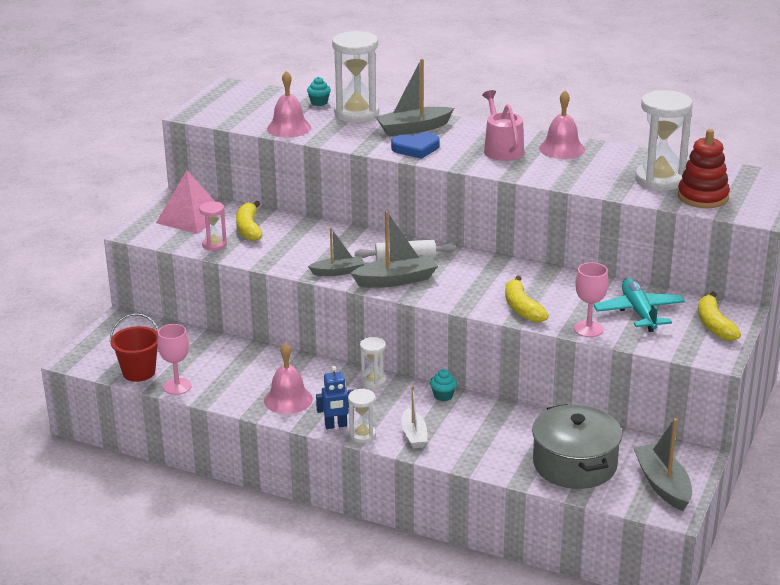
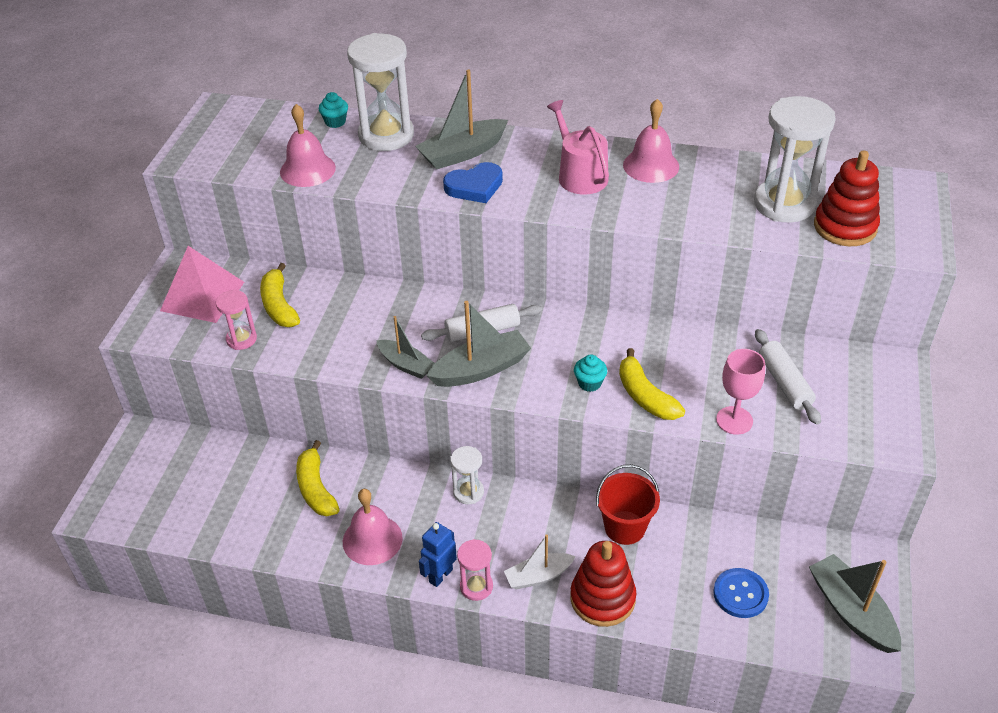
camera: 10 degrees left, 15 degrees up
(139, 372) = (177, 521): red bucket -> red bucket (625, 527)
(177, 386) = (230, 539): pink goblet -> none
(336, 426) = (440, 575): blue robot -> blue robot turned 150 degrees clockwise
(338, 272) = (406, 365): grey boat -> grey boat turned 60 degrees clockwise
(362, 435) = (476, 586): white hourglass -> pink hourglass
(414, 435) = (538, 576): white boat -> white boat turned 90 degrees clockwise
(443, 396) = (557, 503): turquoise cupcake -> turquoise cupcake (589, 383)
(461, 453) = (602, 598): none -> red stacking toy
(574, 464) = (740, 594): grey pot -> blue button
(639, 312) = (784, 383): turquoise plane -> white rolling pin
(714, 325) = (877, 391): yellow banana -> yellow banana (316, 488)

